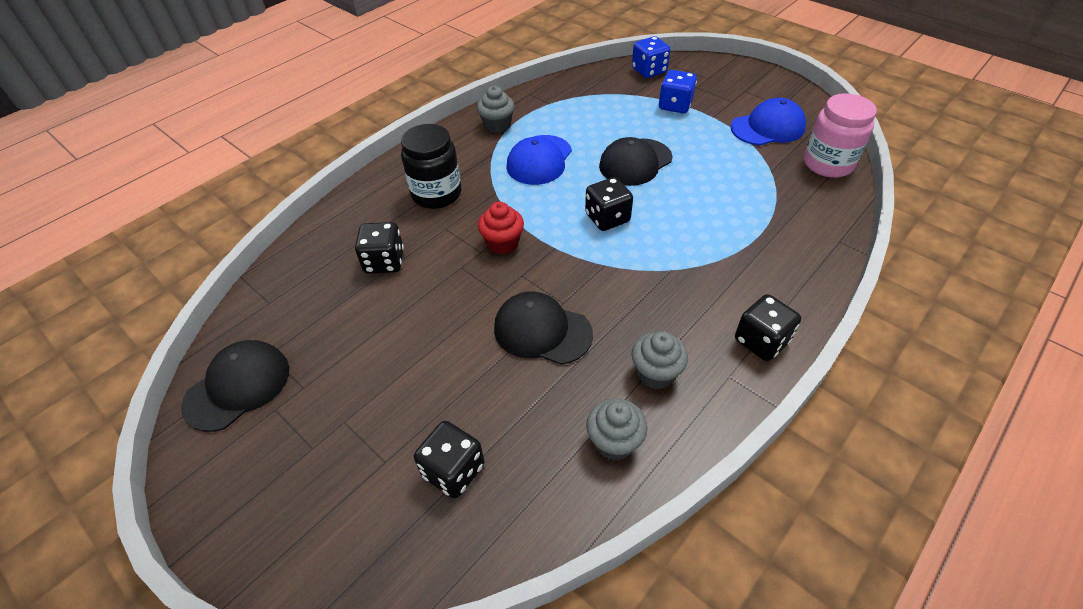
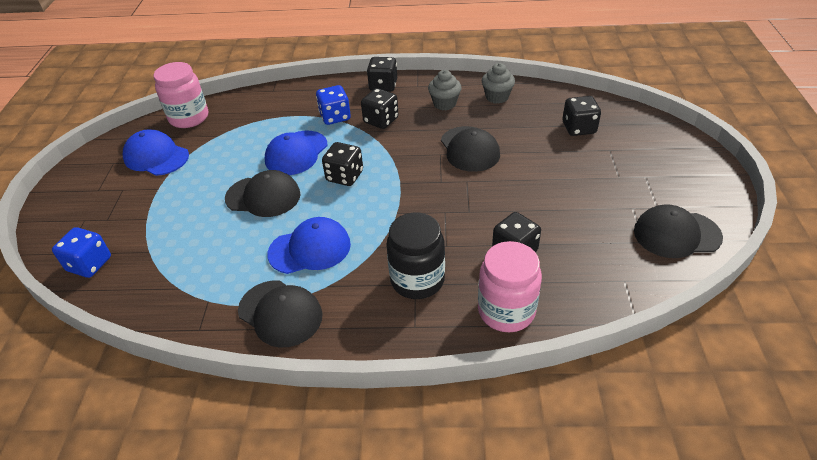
camera: 130 degrees left, 5 degrees down
(350, 219) = (506, 311): none -> pink jar
(497, 125) = (280, 313): grey cupcake -> black cap
(502, 243) = (425, 207): red cupcake -> none
(675, 105) = (153, 216): blue dice -> blue dice (335, 117)
(678, 293) = (381, 120): none -> black dice
(682, 205) = (296, 153): none -> blue cap

